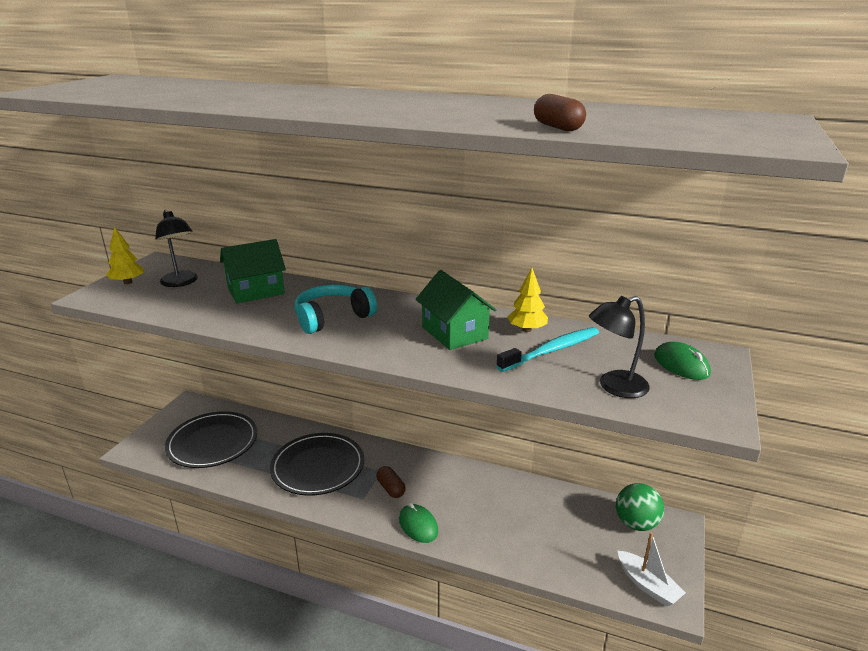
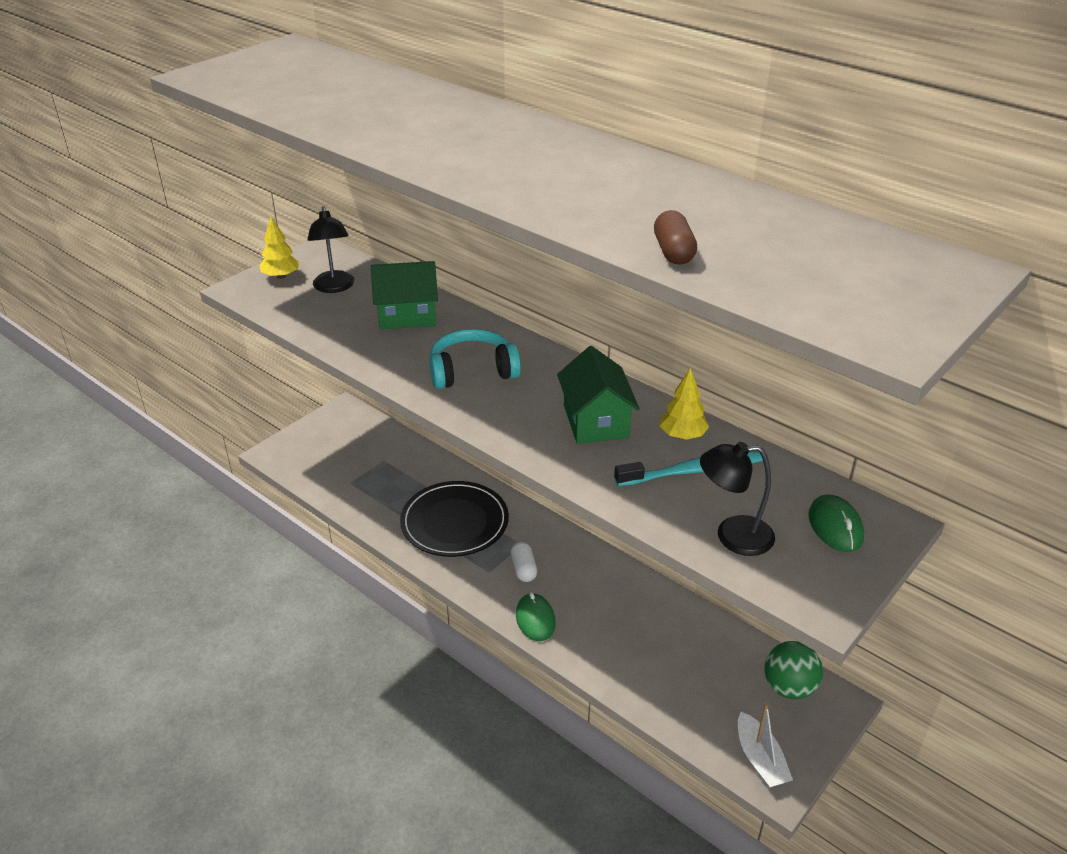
camera: 20 degrees right, 10 degrees up
(212, 442) = (354, 465): black plate -> none
(391, 488) = (523, 569): brown capsule -> white capsule

